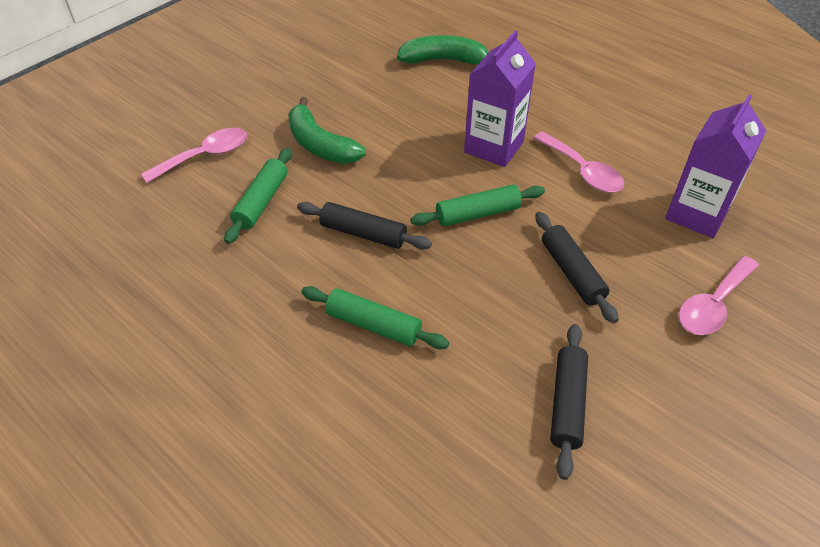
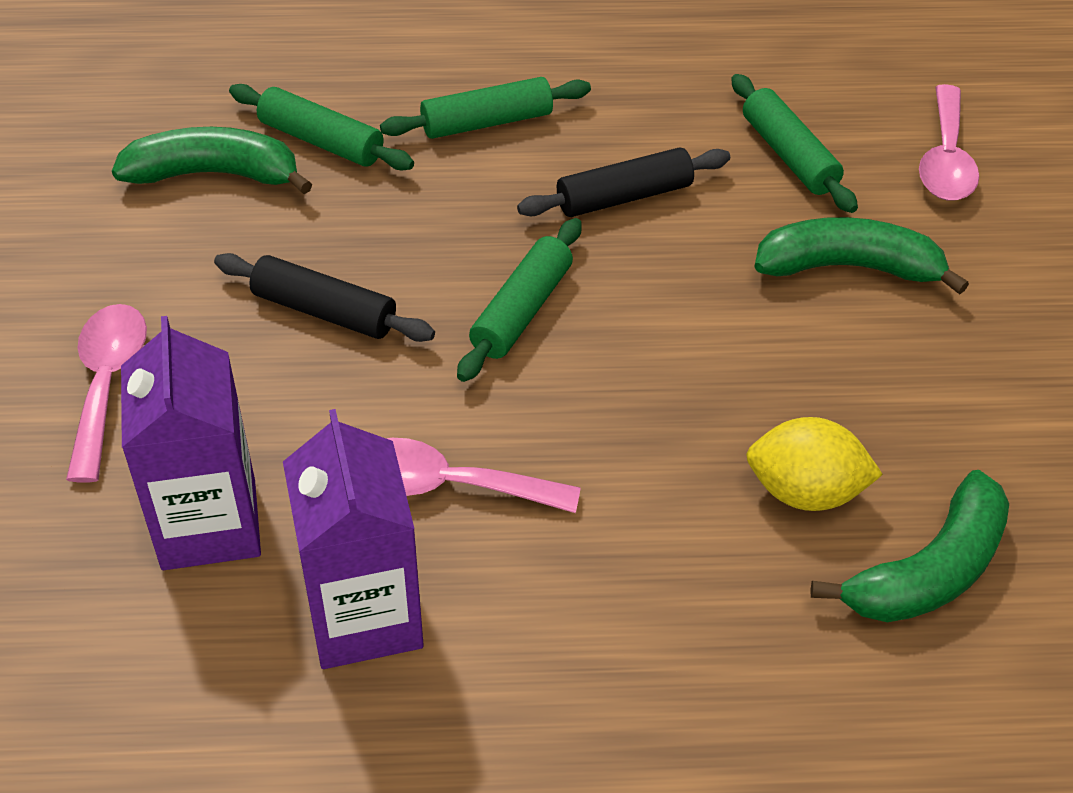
camera: 135 degrees right, 0 degrees up
(452, 96) = (805, 492): none -> yellow lemon
(480, 382) = (321, 141): none -> green rolling pin
(494, 147) = (622, 435): purple carton -> purple carton (364, 616)
(567, 403) = (215, 174): black rolling pin -> green banana

